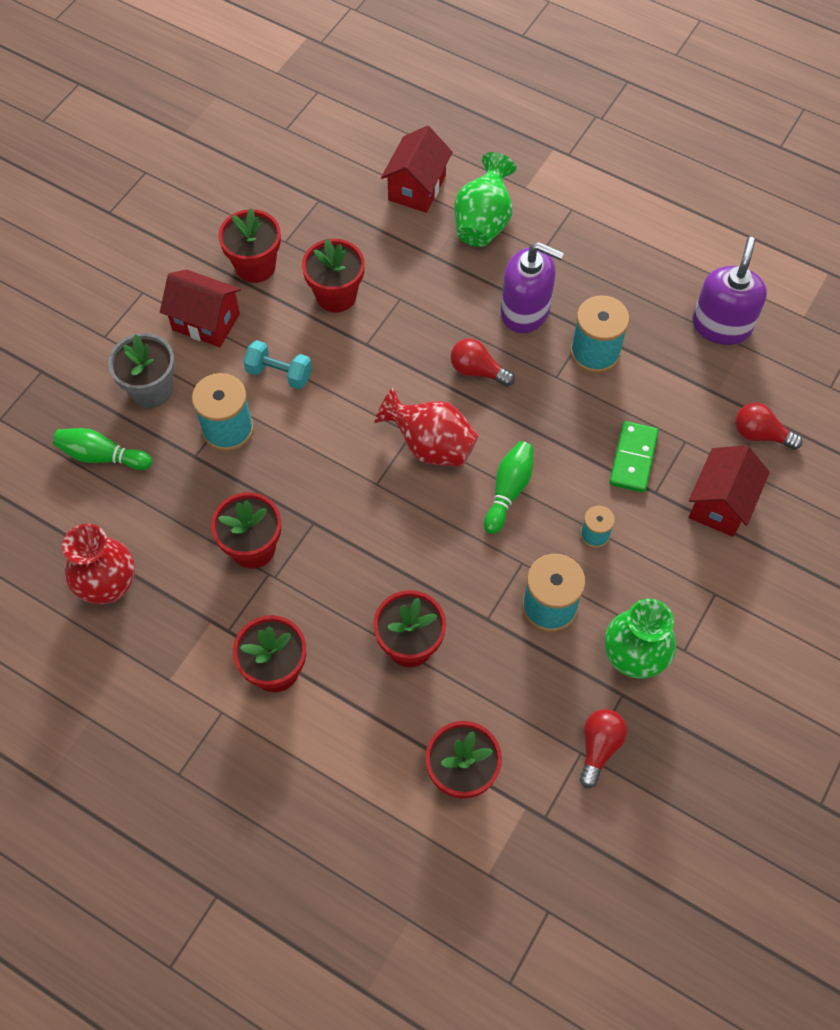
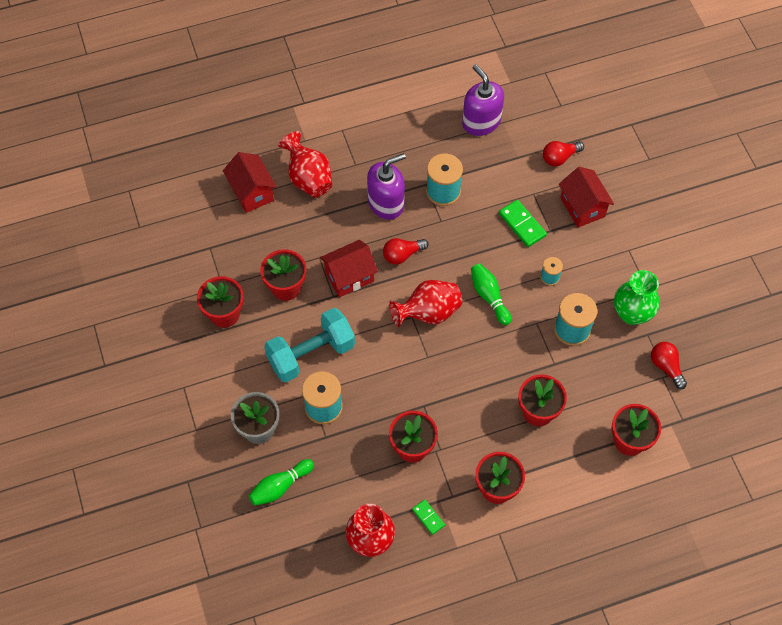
camera: 50 degrees left, 0 degrees up
(182, 624) = (428, 517): none -> green domino
(206, 322) = (238, 367): red house -> red house (349, 276)
(279, 373) = (311, 354): turquoise dumbbell -> turquoise dumbbell, size x1.82
(483, 223) = (308, 178): green vase -> red vase

